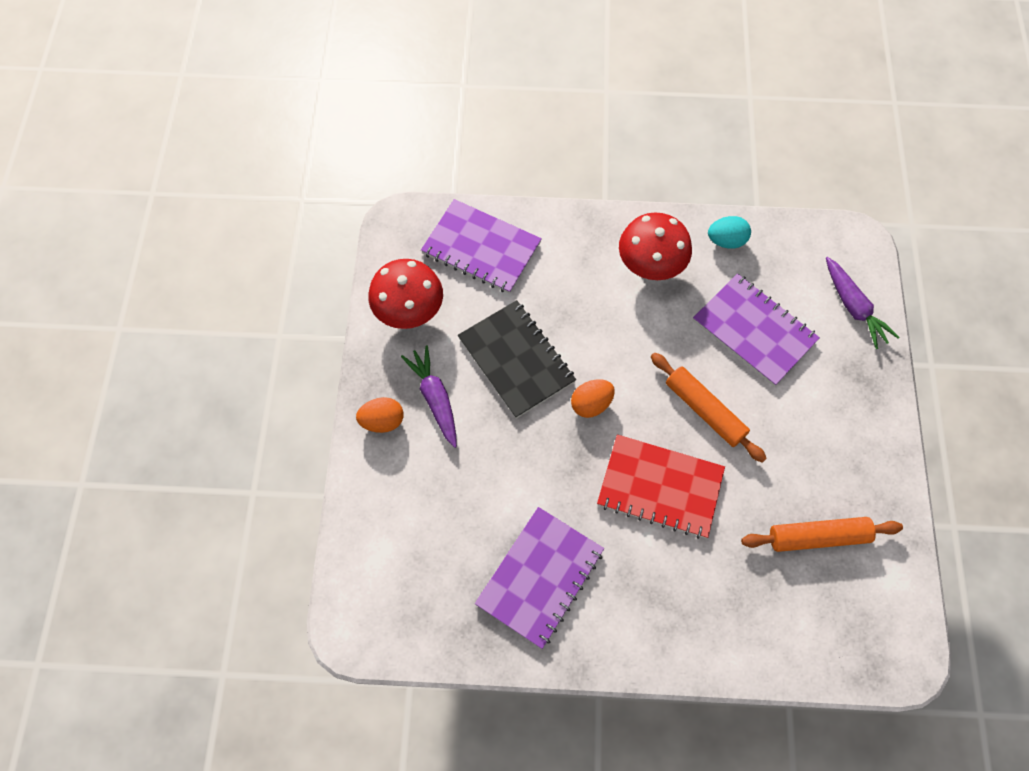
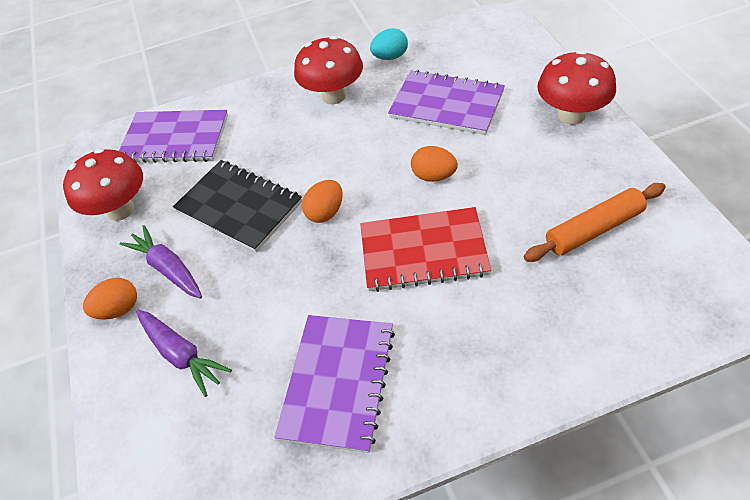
camera: 15 degrees left, 15 degrees down
(704, 410) = (434, 176): orange rolling pin -> orange egg
(853, 307) = (520, 59): purple carrot -> purple carrot (181, 354)
(866, 402) = (571, 115): none -> red mushroom

